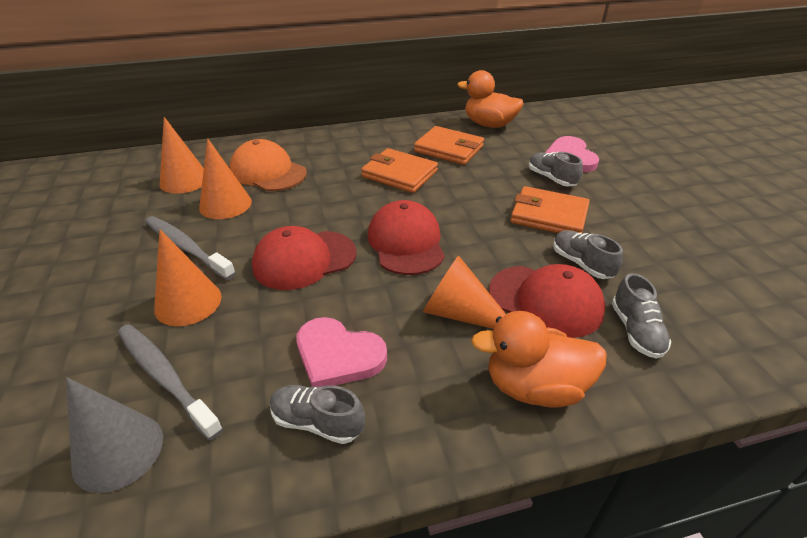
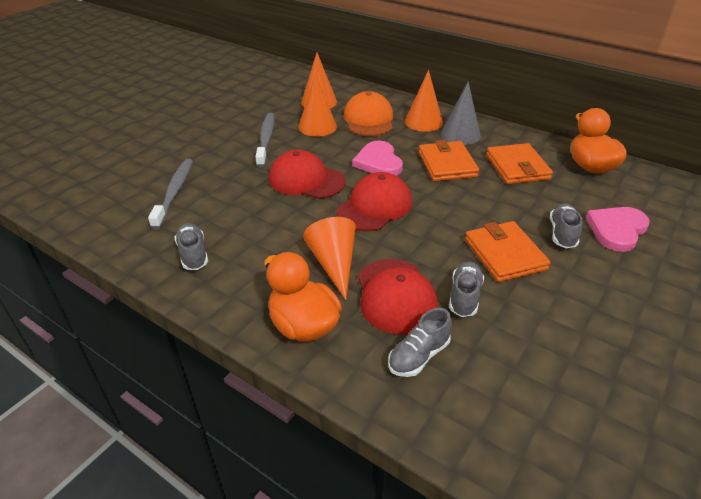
camera: 50 degrees right, 0 degrees up
(118, 451) = (124, 208): grey cone -> grey cone (460, 134)
(188, 302) = (228, 166): orange cone -> orange cone (423, 122)
(338, 355) = (245, 235): pink heart -> pink heart (378, 162)

